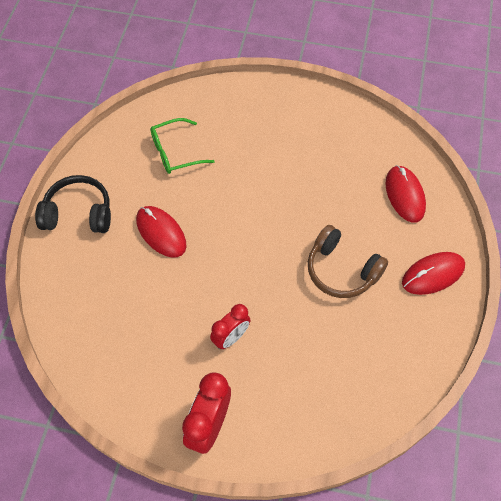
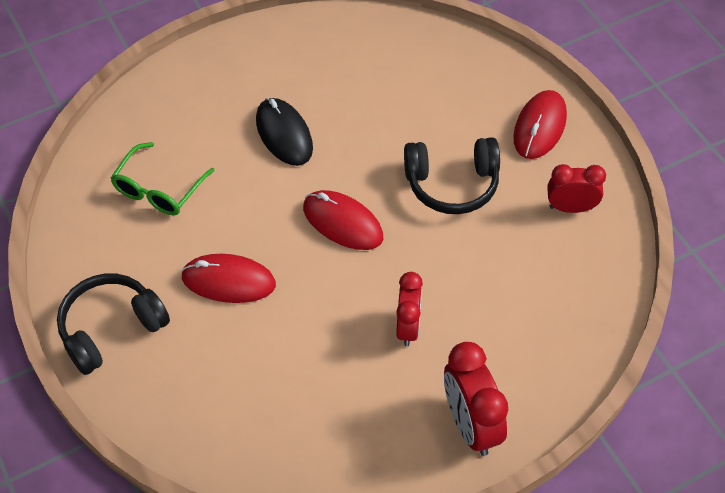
camera: 40 degrees left, 5 degrees down
(273, 168) = (284, 134): none -> black mouse
(341, 270) = (452, 184): brown headphones -> black headphones
(402, 341) = (571, 207): none -> red clock
(405, 195) = (442, 71): red mouse -> red mouse (343, 223)

